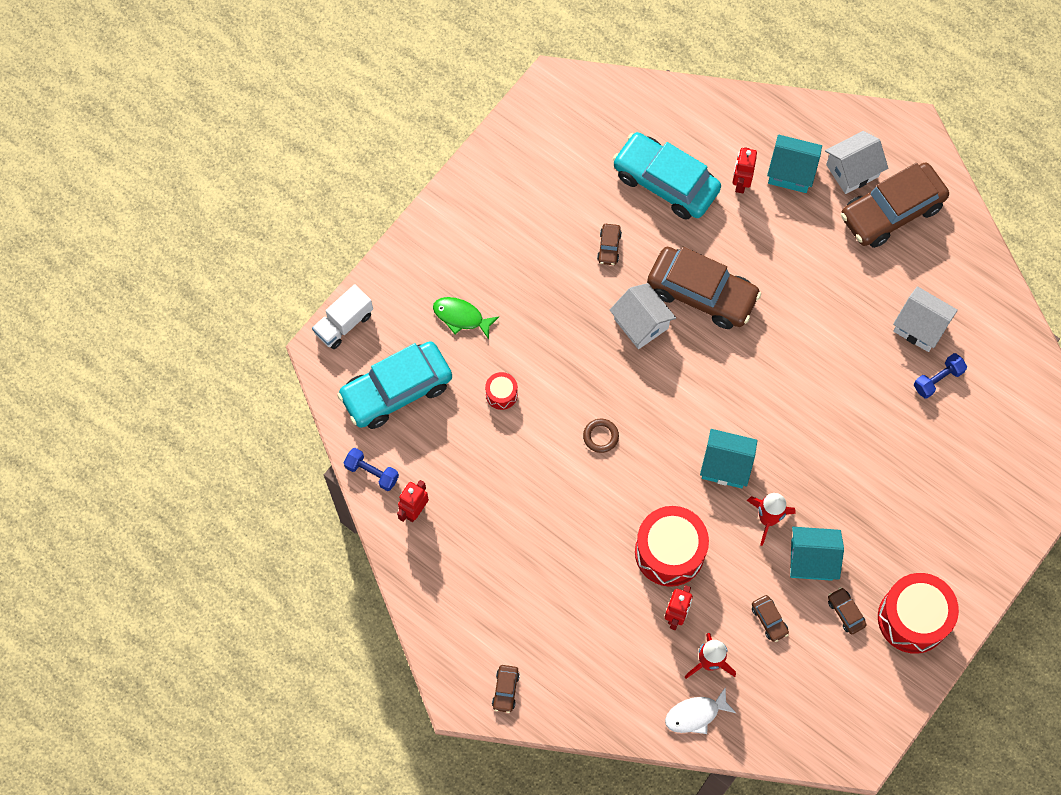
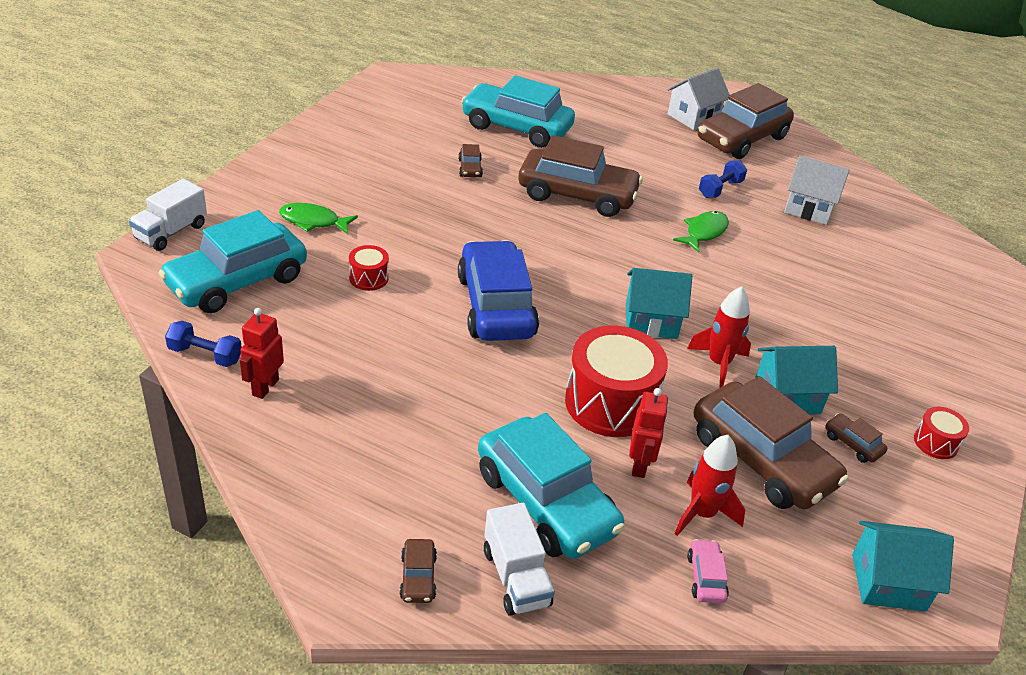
camera: 15 degrees left, 30 degrees down
(569, 698) = (516, 577): none -> white truck
(600, 436) = (495, 306): brown ring -> blue car
(601, 639) = (546, 502): none -> turquoise car
(641, 323) = (518, 218): white house -> none
(695, 714) = (705, 577): white fish -> pink car
(740, 183) = (590, 126): red robot -> none
(769, 620) = (762, 460): brown car -> brown car, size x2.48
(791, 172) = (636, 119): turquoise house -> turquoise house (888, 582)
(806, 355) = (704, 232): none -> green fish
(913, 618) = (935, 443): red drum -> red drum, size x0.47
(938, 379) = (847, 243): blue dumbbell -> blue dumbbell (720, 189)

